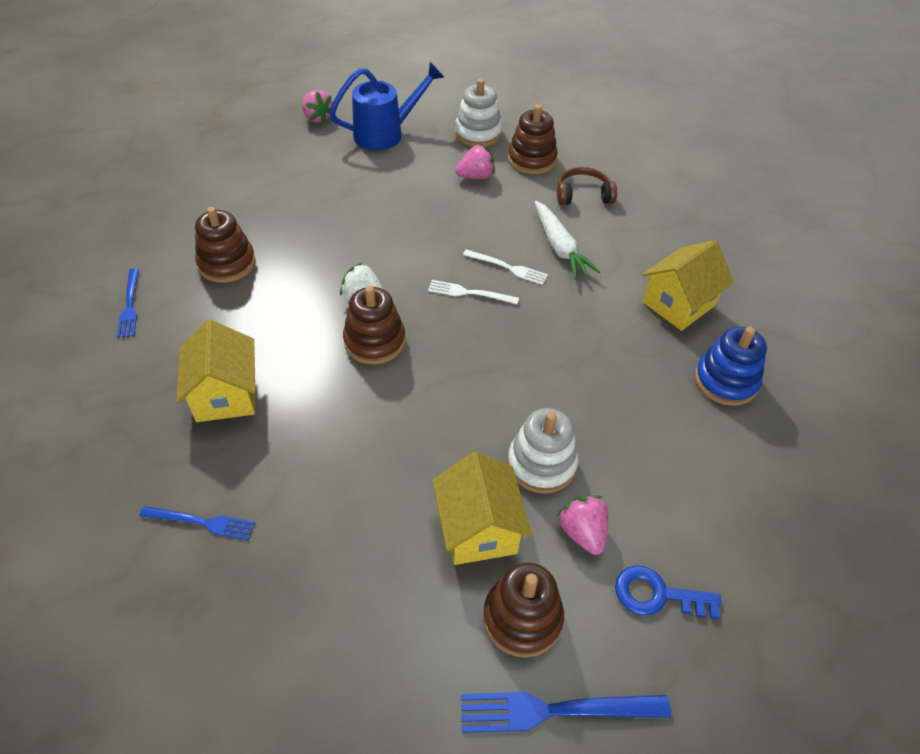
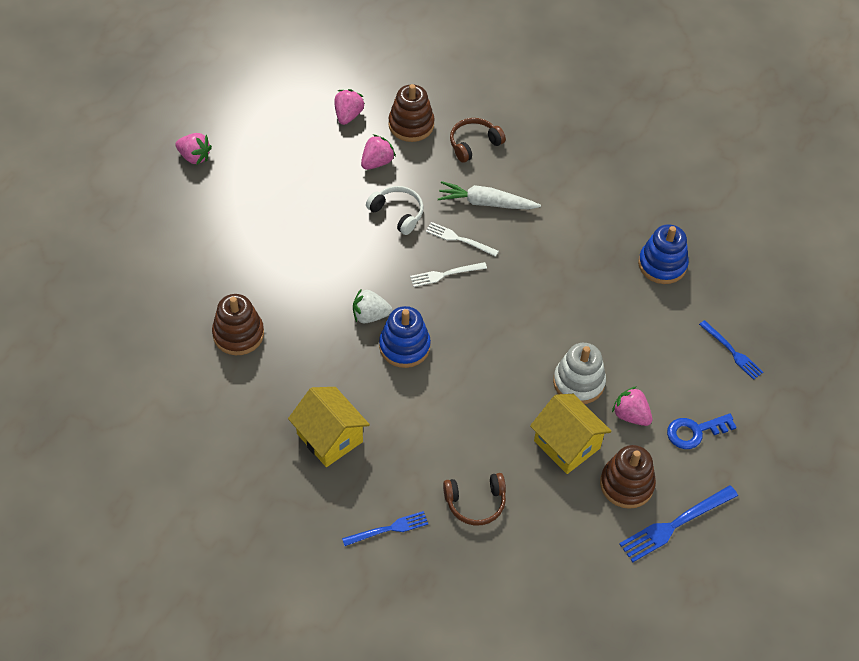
camera: 30 degrees left, 5 degrees up
(129, 305) = (193, 405): blue fork -> blue fork (732, 351)
(320, 543) = (475, 503): none -> brown headphones
(374, 341) = (404, 346): brown stacking toy -> blue stacking toy
(385, 134) = (269, 149): blue watering can -> none
(463, 223) = (397, 213): none -> white headphones
(478, 133) = (348, 115): white stacking toy -> pink strawberry
(508, 268) = (459, 239): white fork -> white fork turned 150 degrees counterclockwise
(560, 247) = (486, 203): white carrot -> white carrot turned 150 degrees clockwise
(678, 304) = (599, 215): yellow house -> none

